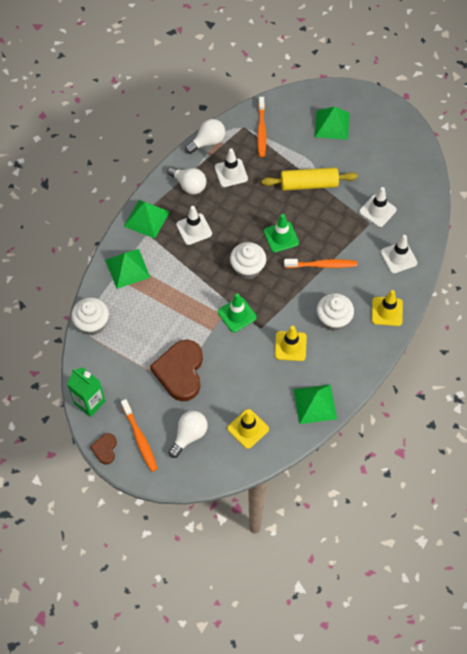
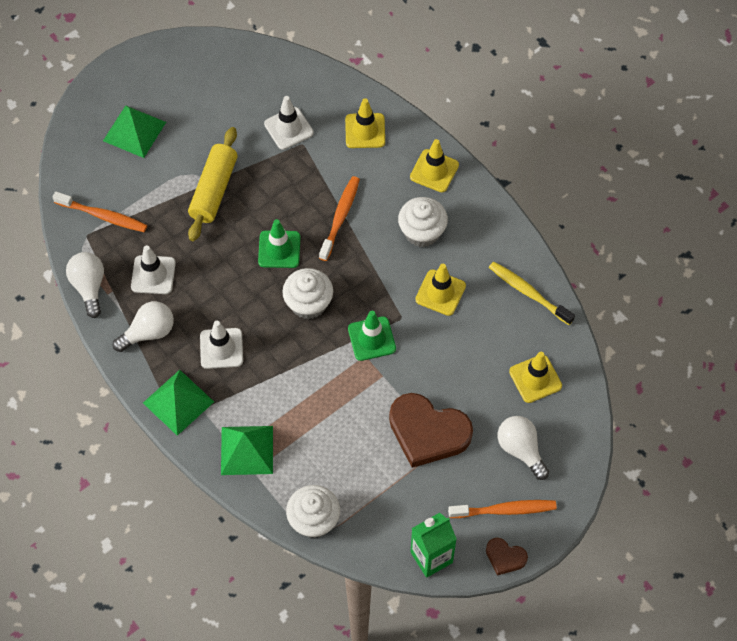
camera: 70 degrees left, 0 degrees up
(315, 404) = (528, 293): green pyramid -> yellow toothbrush
(398, 257) = (365, 131): white traffic cone -> yellow traffic cone

